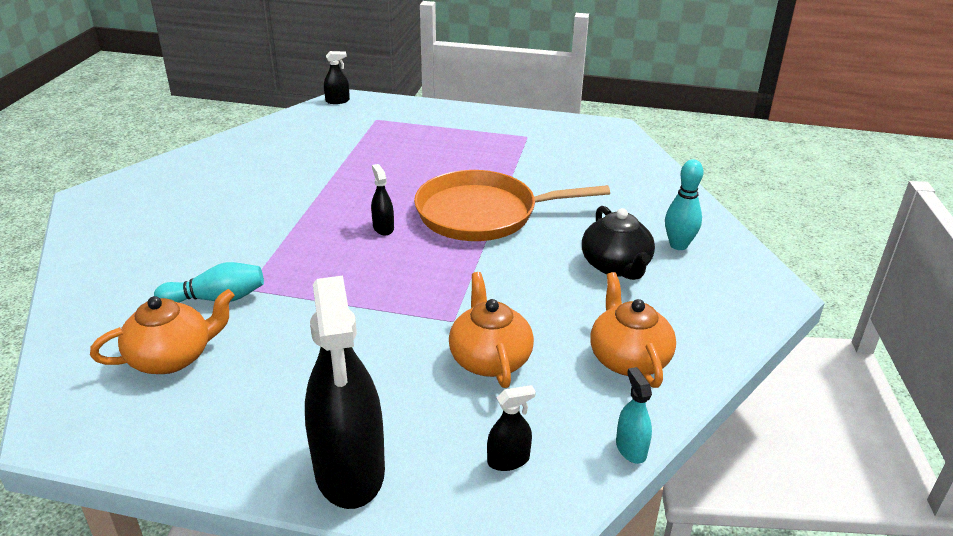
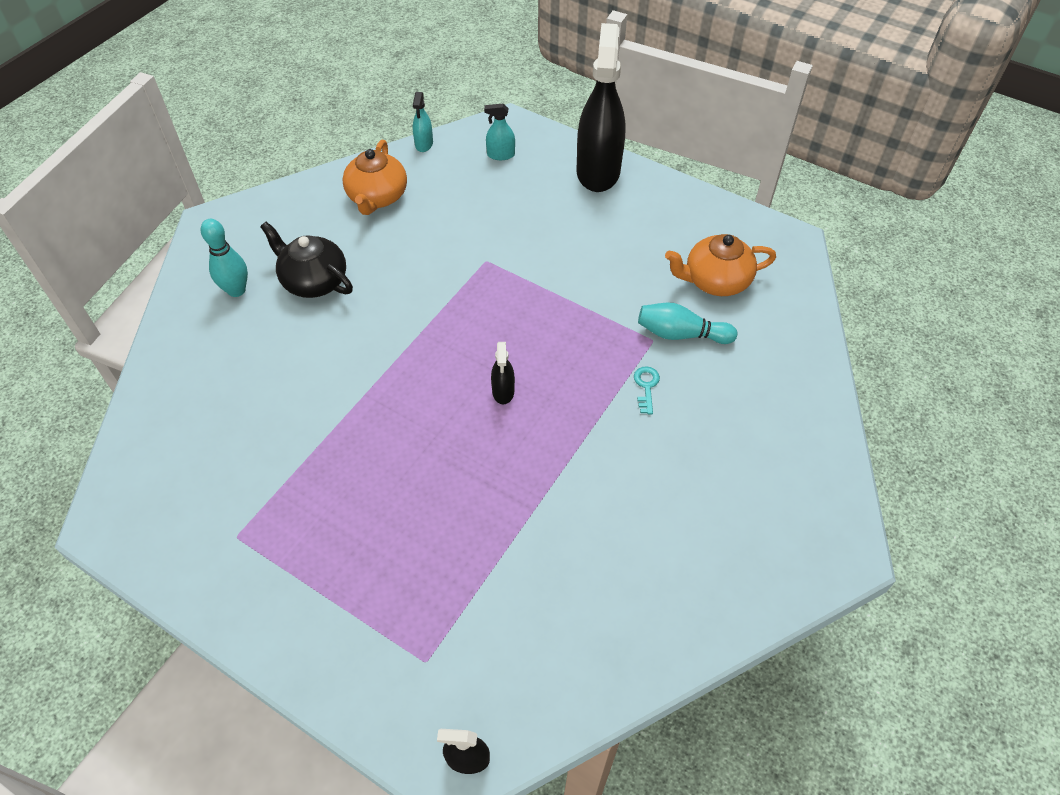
camera: 160 degrees left, 20 degrees up
(251, 254) = (646, 386): none -> turquoise key
(483, 214) = (389, 386): orange pan -> none
(489, 359) = (475, 221): orange teapot -> none
(508, 460) = (501, 155): black spray bottle -> turquoise spray bottle
(616, 266) = (313, 281): black teapot -> black teapot turned 60 degrees counterclockwise

